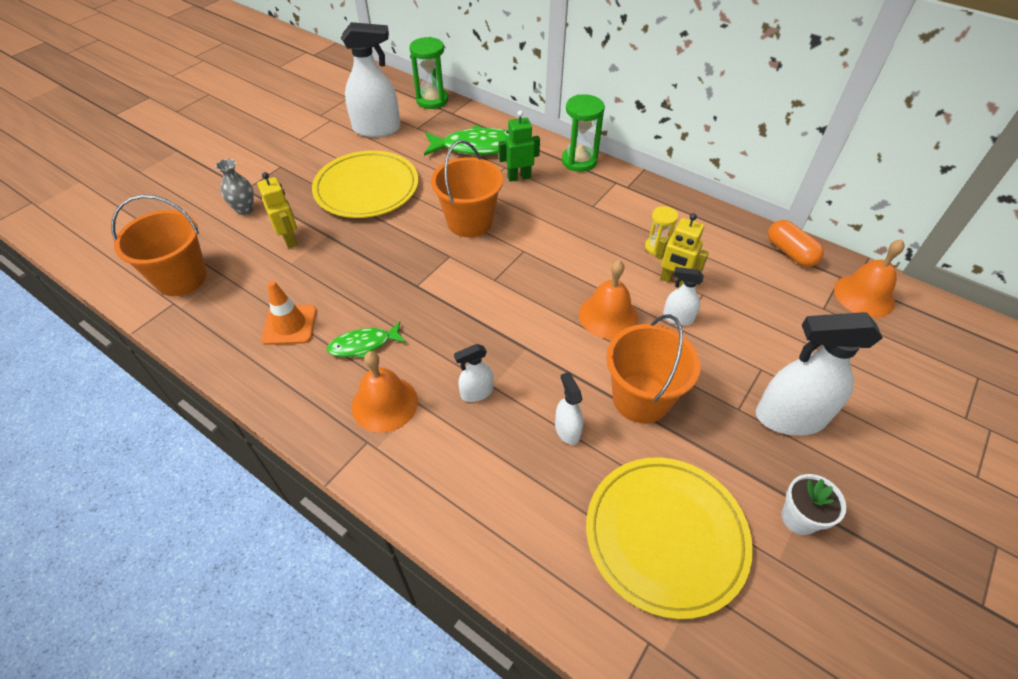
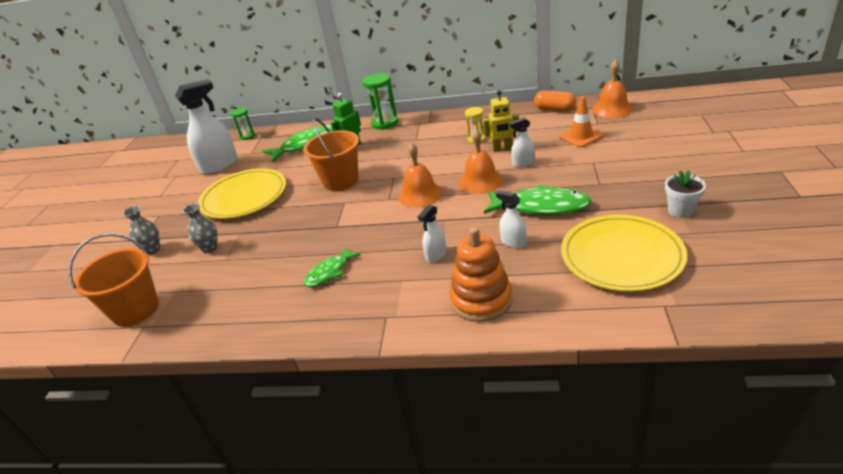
camera: 25 degrees left, 15 degrees down
(290, 239) = (210, 248): yellow robot -> grey vase
(290, 325) = (259, 290): orange traffic cone -> orange traffic cone (581, 136)
(384, 403) = (377, 292): orange bell -> orange bell (420, 194)
(432, 100) = (247, 136): green hourglass -> green hourglass, size x0.60
(469, 487) = (481, 300): none -> orange stacking toy
(641, 398) = (541, 207): orange bucket -> green fish
(789, 417) = (630, 174): white spray bottle -> none

